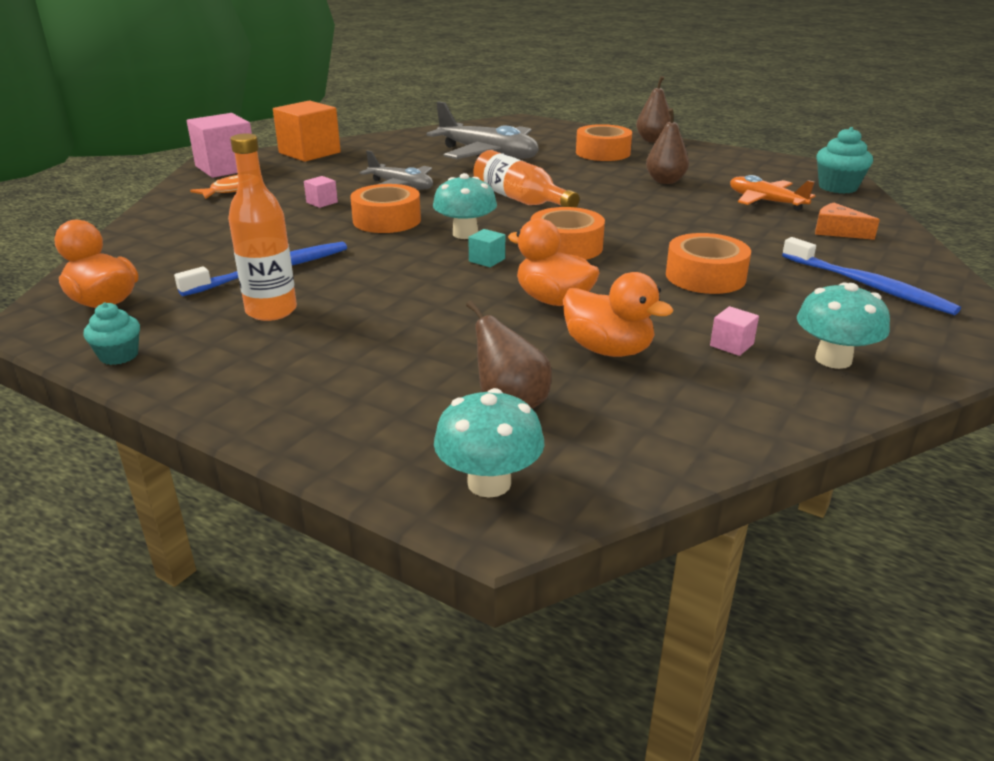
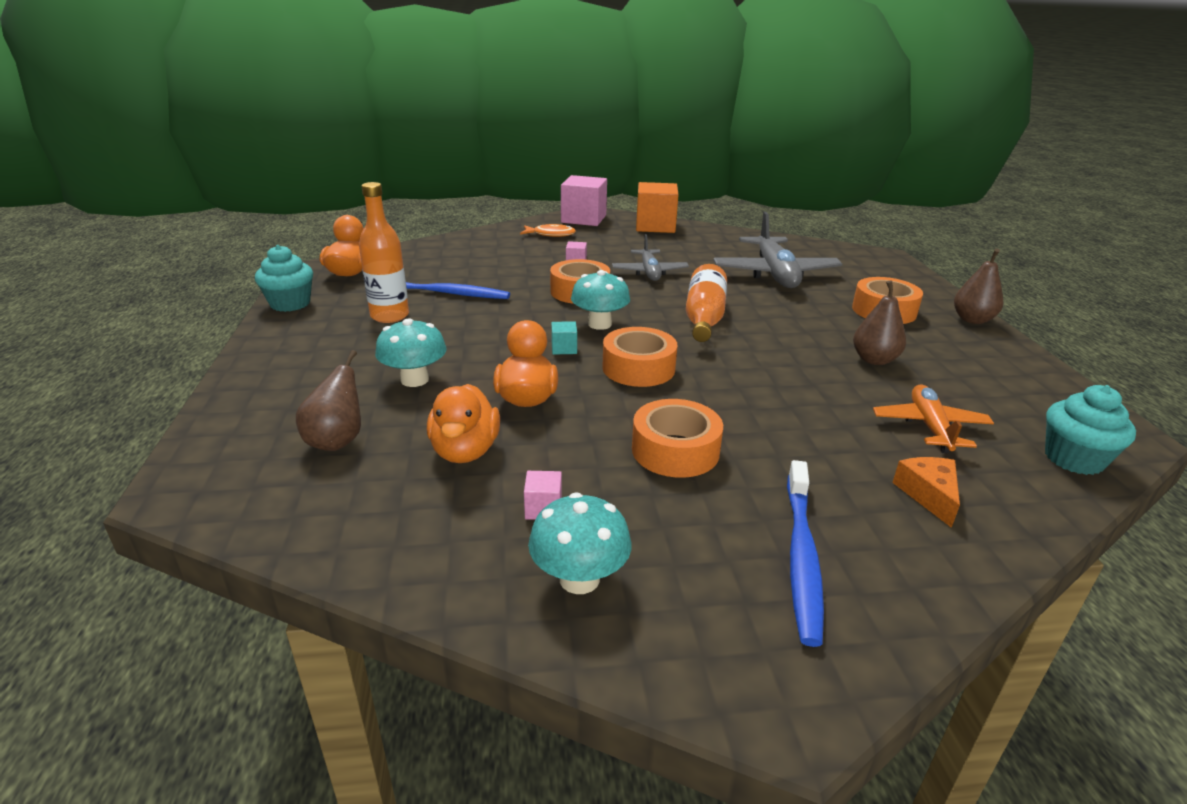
camera: 50 degrees right, 0 degrees up
(119, 355) = (290, 304): turquoise cupcake -> turquoise cupcake, size x1.56
(489, 483) = (220, 472): turquoise mushroom -> turquoise mushroom (414, 380)

